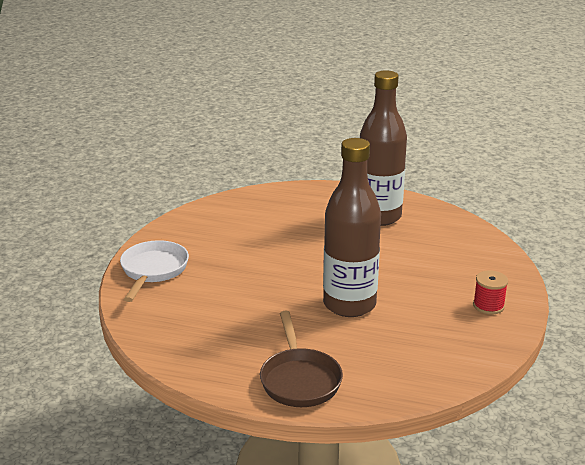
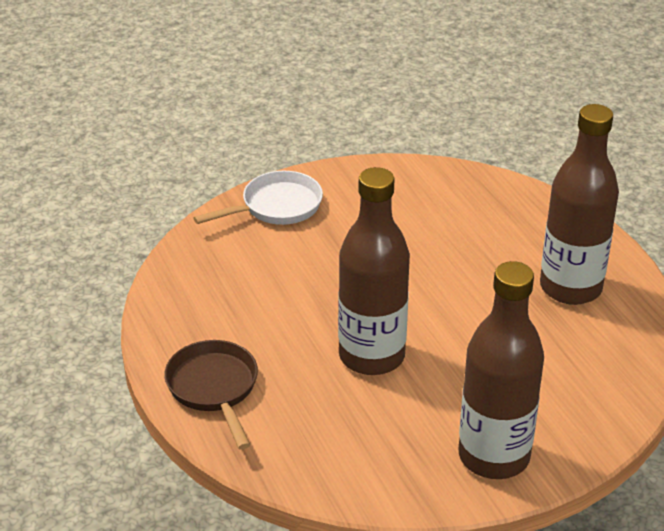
camera: 50 degrees right, 10 degrees up
(299, 379) = (214, 389): brown pan -> brown pan turned 120 degrees clockwise
(488, 306) = (494, 456): red spool -> brown bottle

